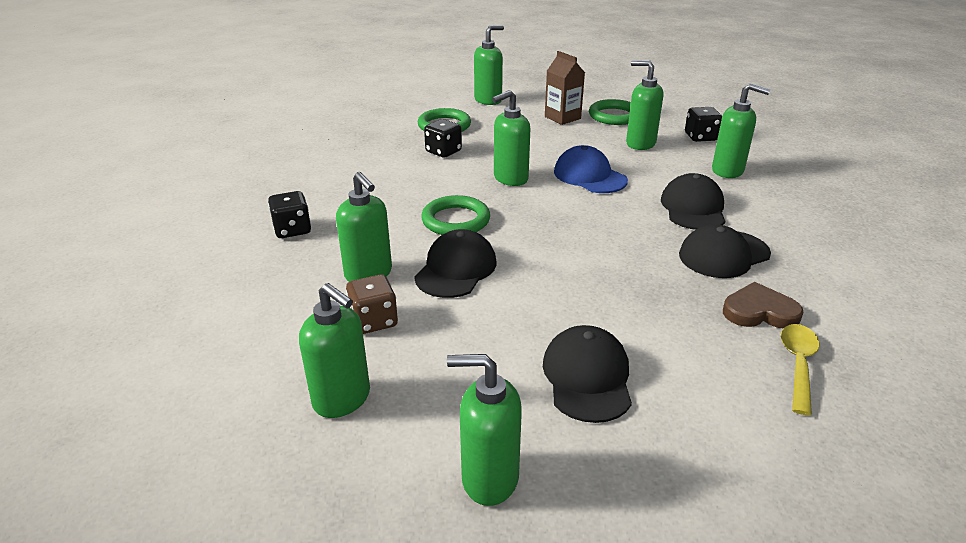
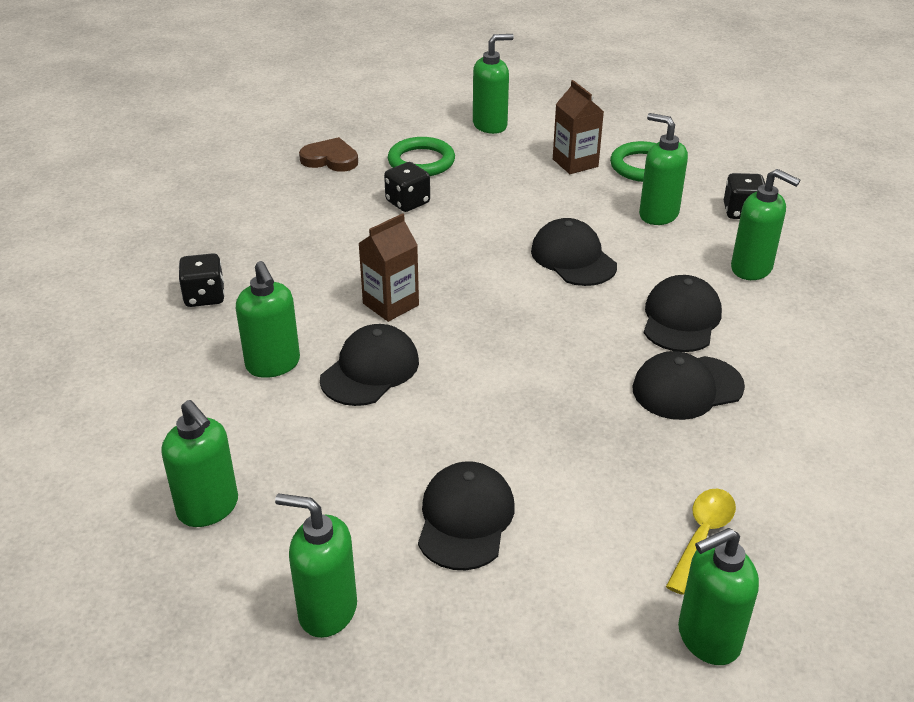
camera: 10 degrees right, 5 degrees up
(374, 321) = (263, 423): brown dice -> none
(456, 220) = (390, 304): green ring -> brown carton
(510, 179) = (475, 251): green soap dispenser -> green soap dispenser (707, 638)
(589, 176) = (573, 258): blue cap -> black cap
(759, 311) = (692, 467): brown heart -> brown heart (330, 159)

